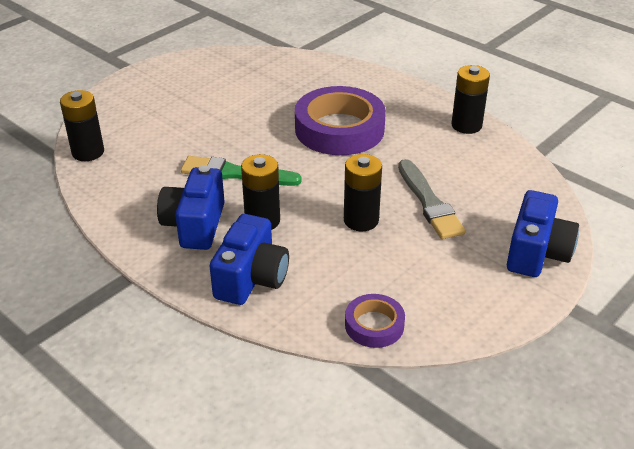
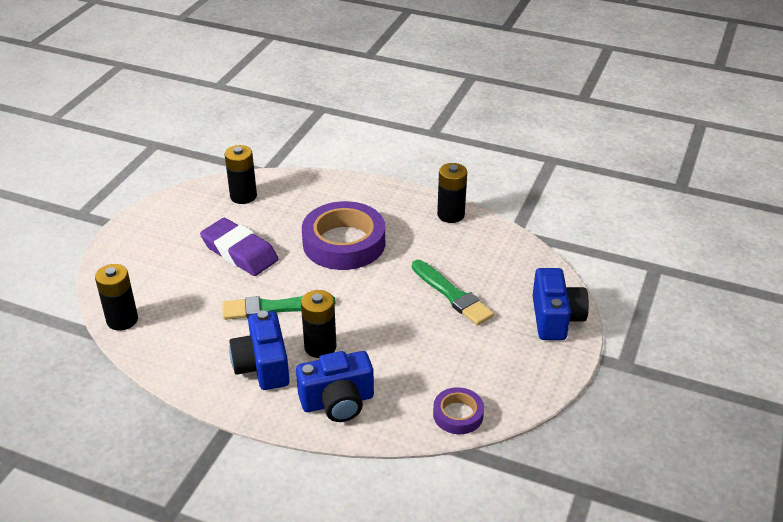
camera: 20 degrees left, 0 degrees up
(231, 116) = (239, 252): none -> purple eraser
(251, 278) = (337, 402): blue camera -> blue camera turned 75 degrees clockwise
(361, 220) = (404, 325): black battery -> black battery (243, 196)
(429, 202) = (452, 295): grey brush -> green brush

